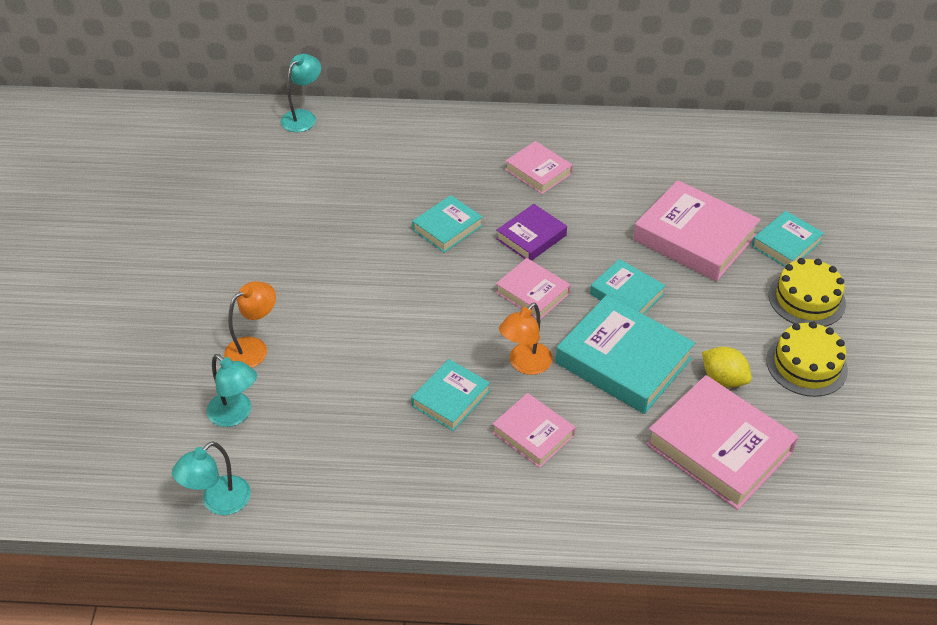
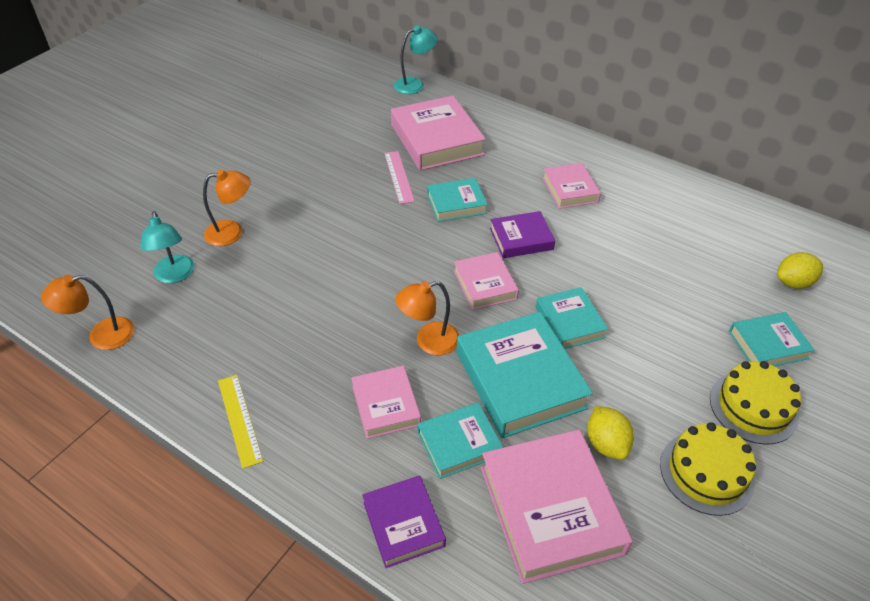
camera: 30 degrees right, 0 degrees up
(218, 502) = (102, 336): turquoise lamp -> orange lamp
(370, 223) = (399, 177): none -> pink ruler
(419, 507) = (239, 420): none -> yellow ruler
(451, 398) = (343, 341): turquoise book -> turquoise book (459, 443)
(621, 515) = (403, 524): none -> purple book
(694, 238) = (675, 300): pink book -> pink book (436, 140)
(772, 182) = (793, 283): none -> yellow lemon

